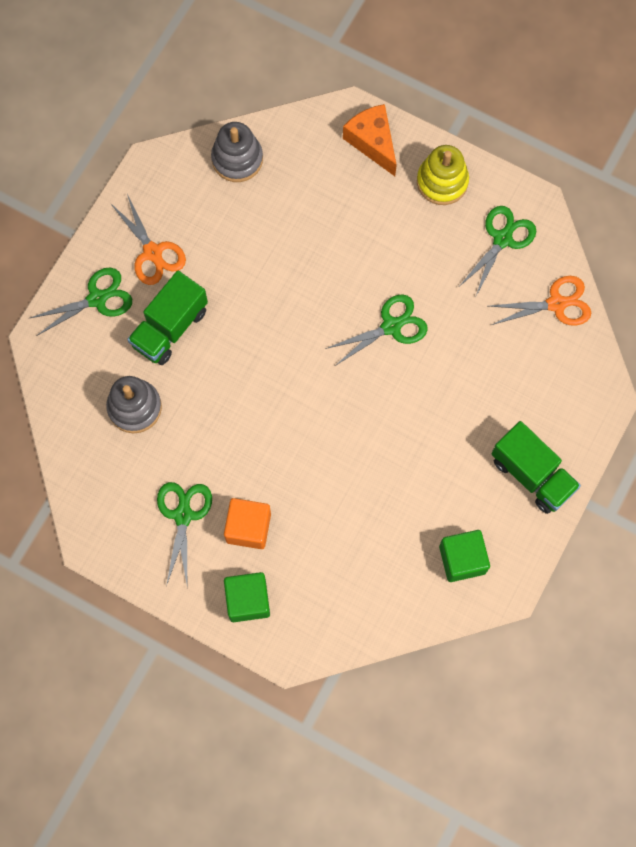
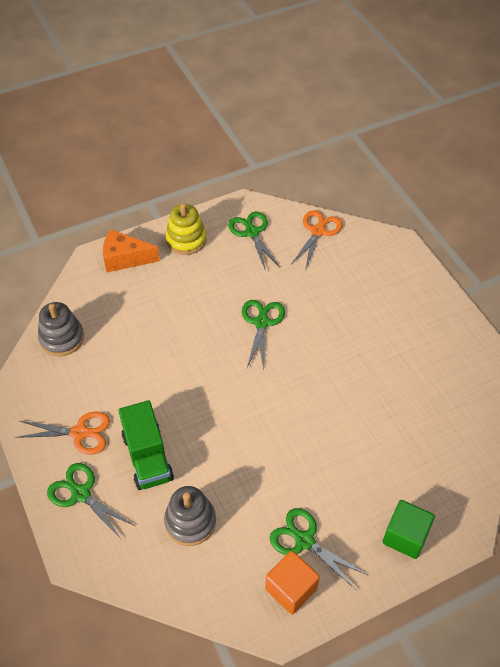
camera: 55 degrees left, 20 degrees down
(97, 299) = (81, 493): green scissors -> green scissors turned 60 degrees counterclockwise
(248, 527) = (346, 500): orange cube -> orange cube (291, 589)
(462, 559) = (461, 380): green cube -> none
(532, 474) = (425, 308): green truck -> none

